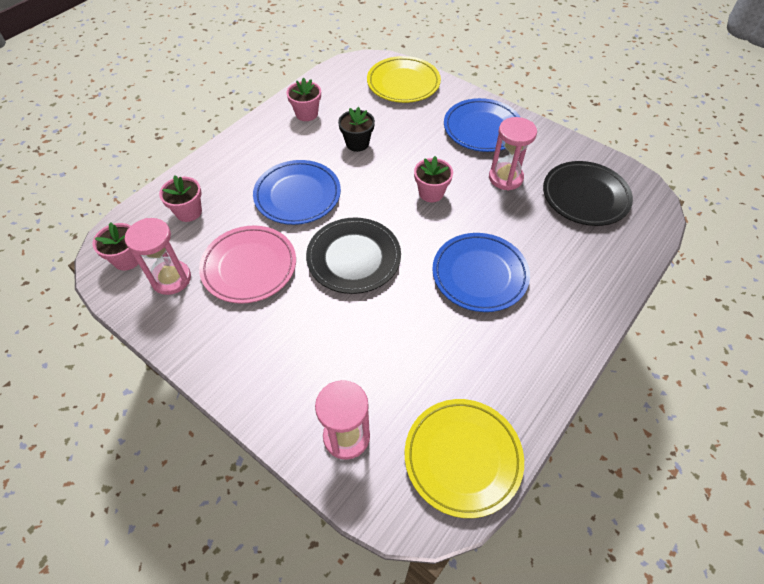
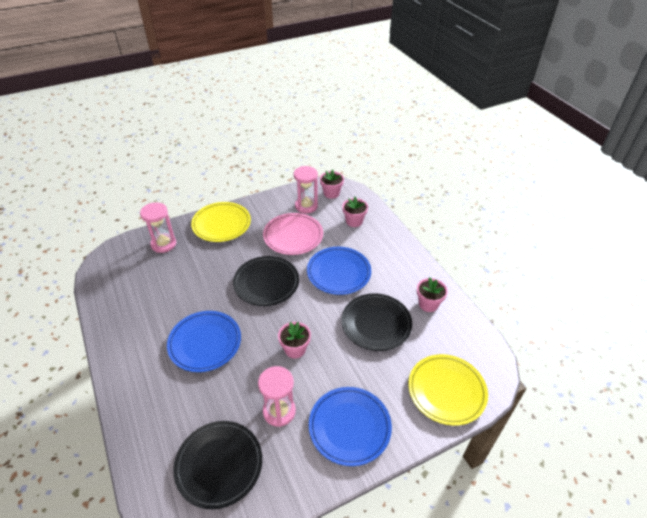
camera: 115 degrees right, 10 degrees down
(357, 143) = (376, 324): black flower pot -> black plate
(462, 458) = (113, 281): yellow plate -> yellow plate (221, 224)

